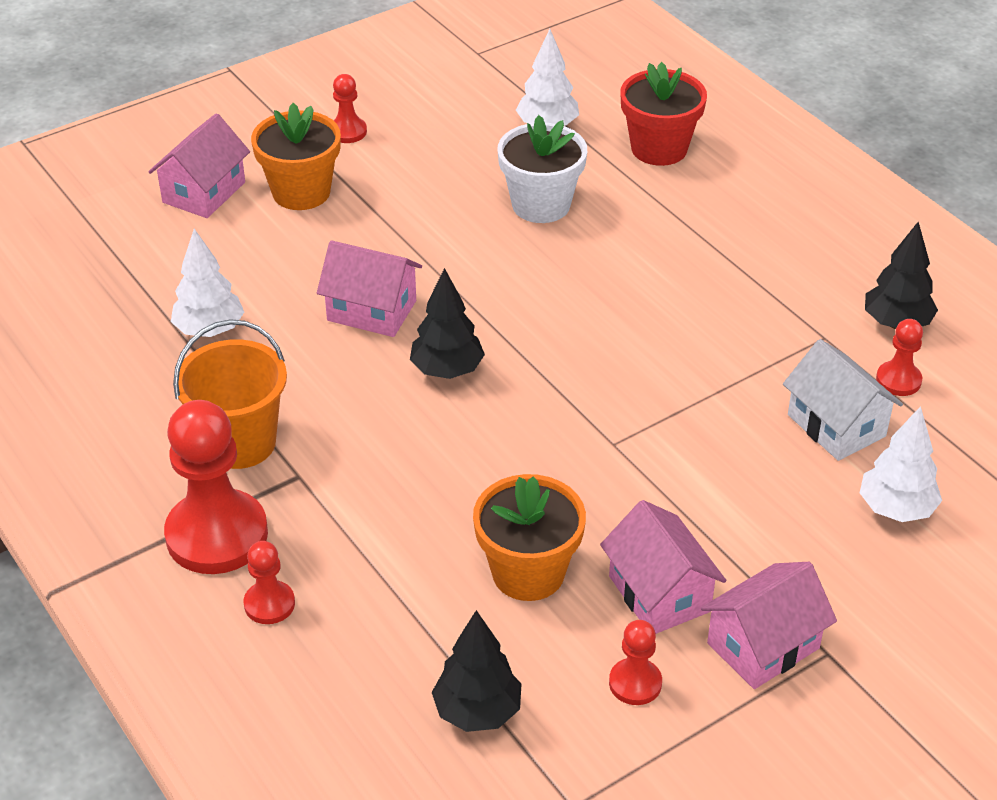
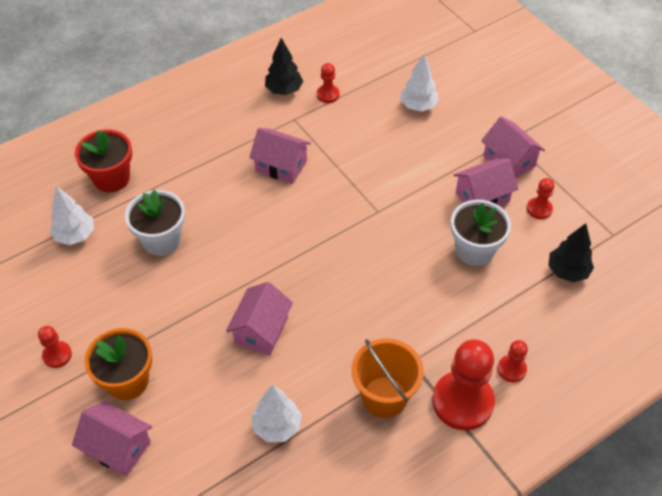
camera: 90 degrees left, 10 degrees up
(447, 370) = (318, 288): black tree -> none
(528, 573) = (474, 250): orange flower pot -> white flower pot
(707, 324) = (281, 166): none -> pink house
(836, 425) = (361, 121): white house -> none

